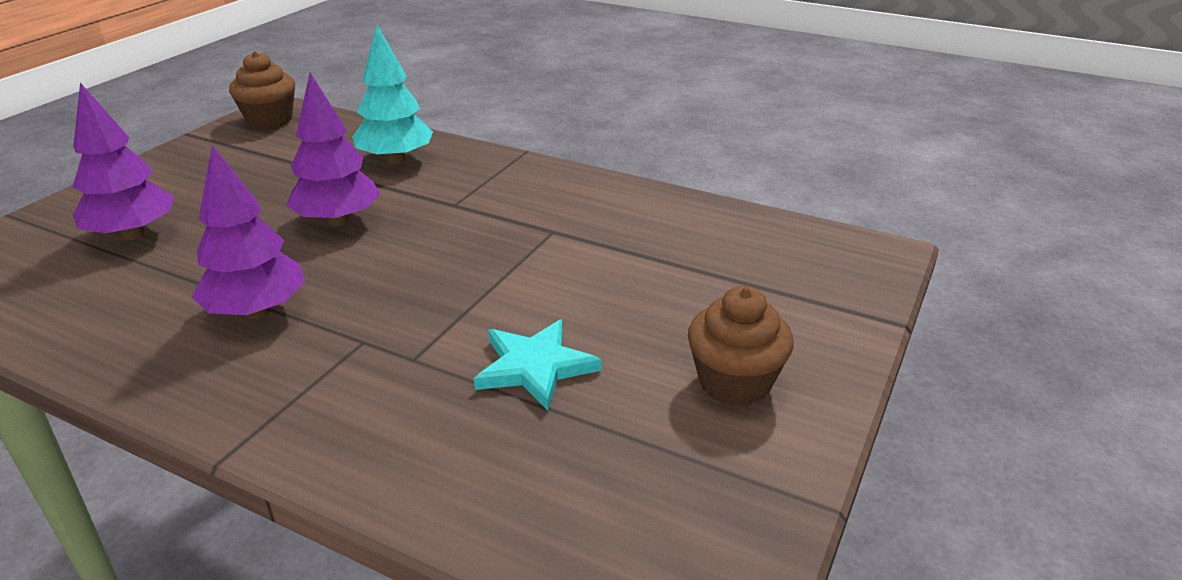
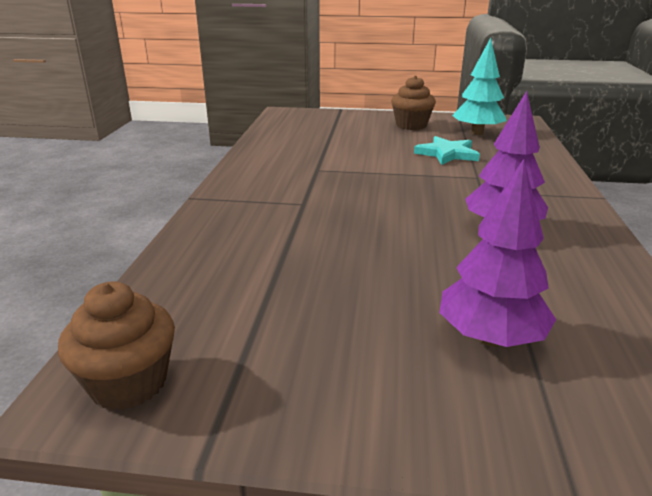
camera: 110 degrees left, 5 degrees down
(338, 221) = (365, 238): purple tree -> none
(396, 160) = (233, 246): turquoise tree -> turquoise tree (477, 133)

